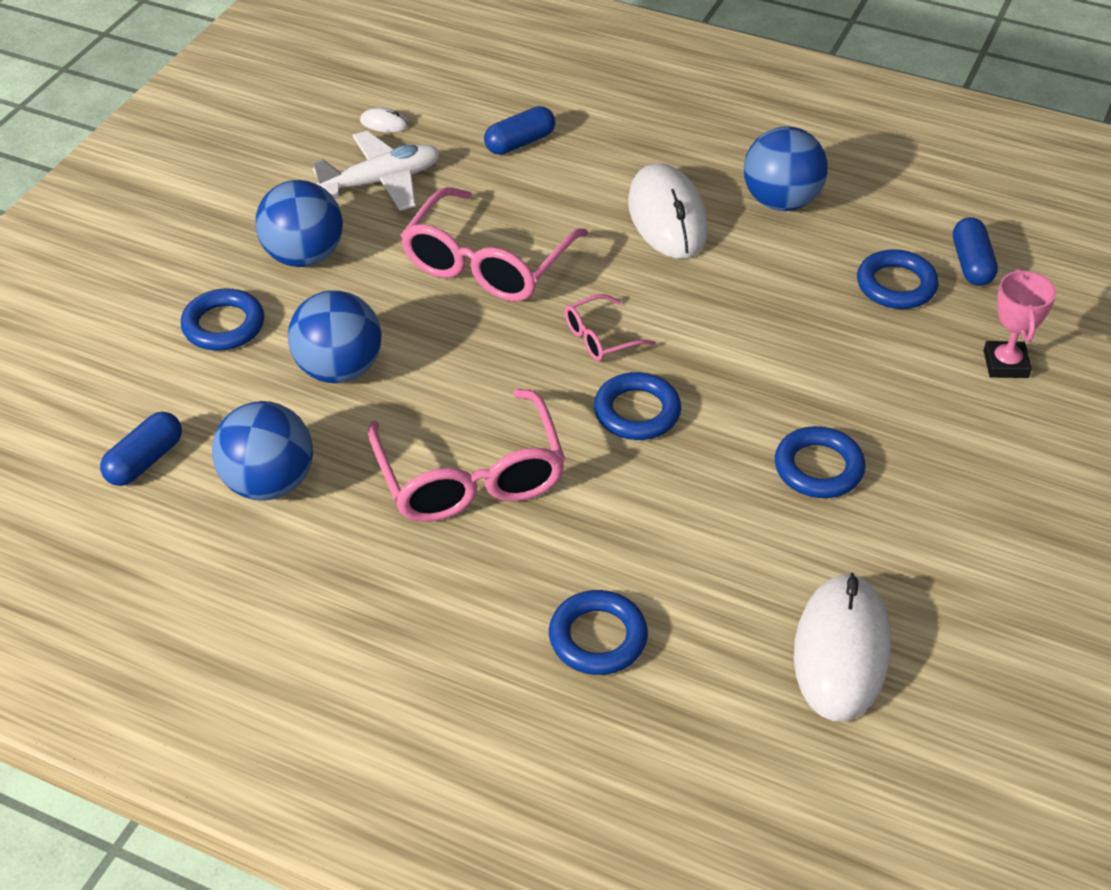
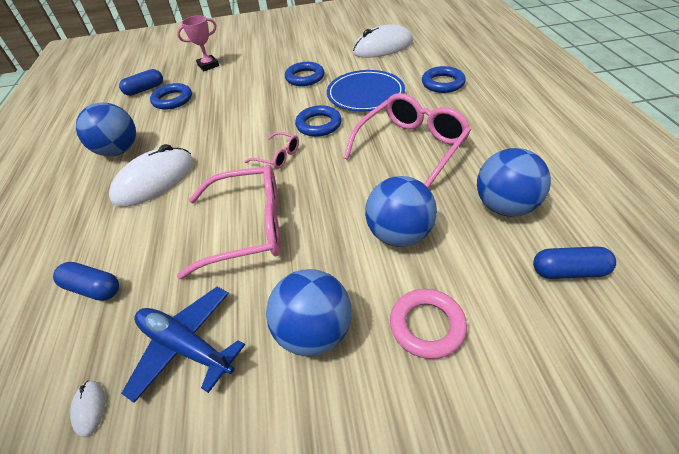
camera: 120 degrees left, 0 degrees up
(223, 325) = (427, 326): blue ring -> pink ring
(381, 181) = (186, 346): white plane -> blue plane
(672, 513) = (365, 94): none -> blue plate

